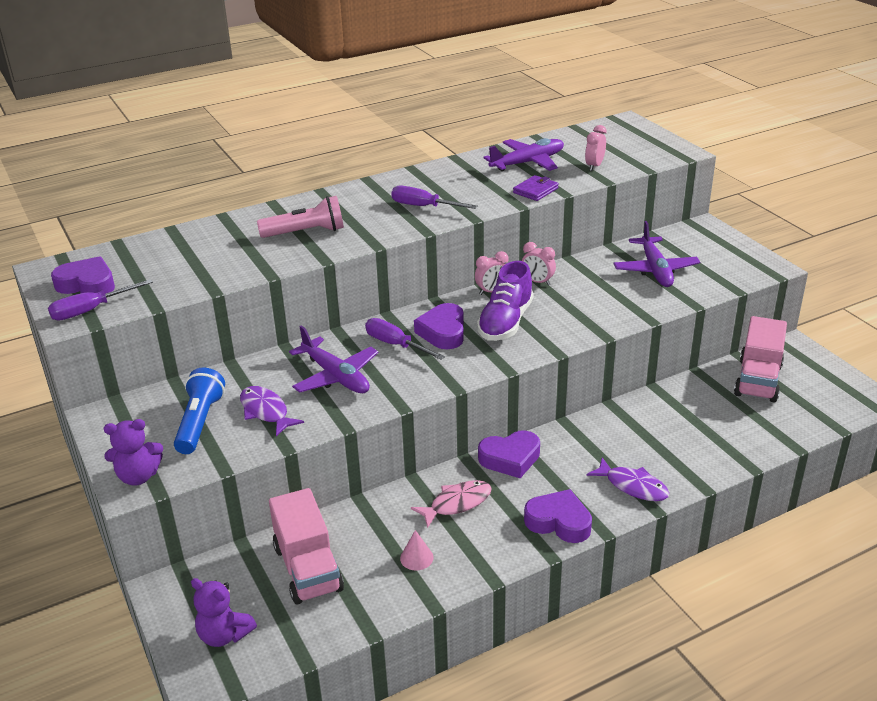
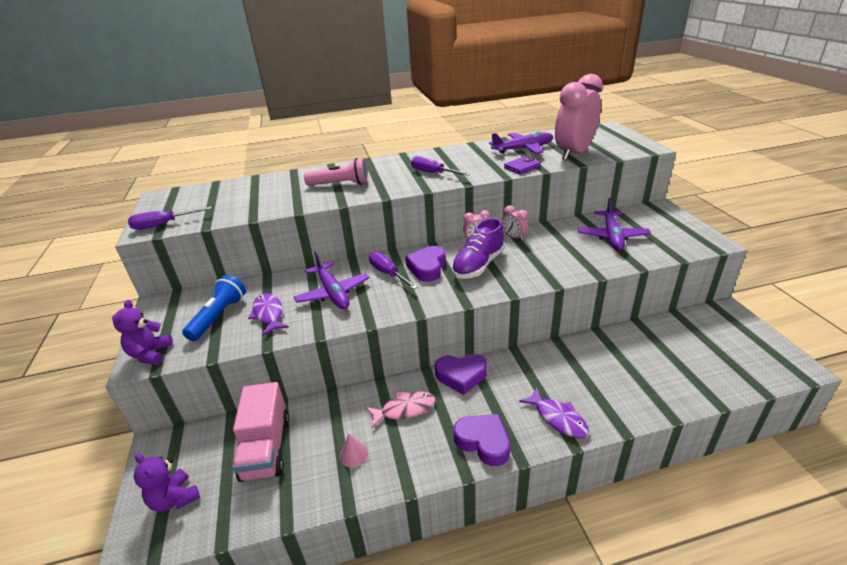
camera: 15 degrees right, 0 degrees up
(87, 284) = (175, 207): purple heart -> none
(138, 476) = (150, 354): purple teddy bear -> purple teddy bear turned 90 degrees clockwise
(594, 166) = (574, 154): pink clock -> pink clock, size x2.35
(758, 380) = (690, 336): pink truck -> none

